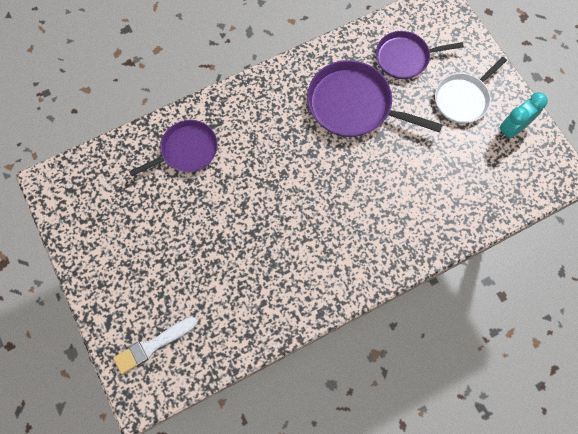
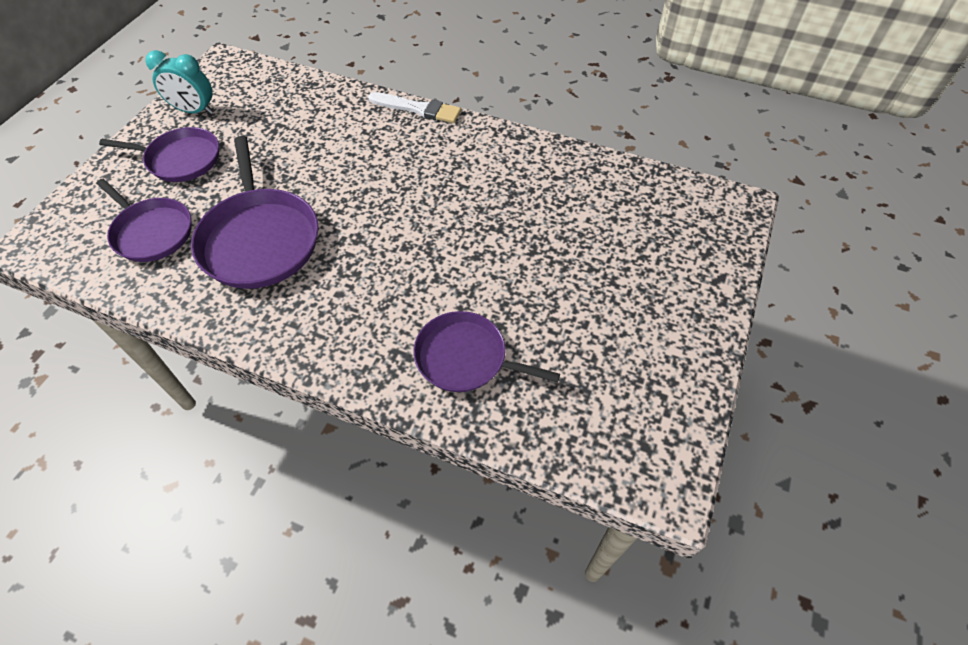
camera: 130 degrees left, 15 degrees down
(153, 345) = (690, 227): white brush -> white brush (418, 109)
(463, 99) = (180, 159): white pan -> purple pan

